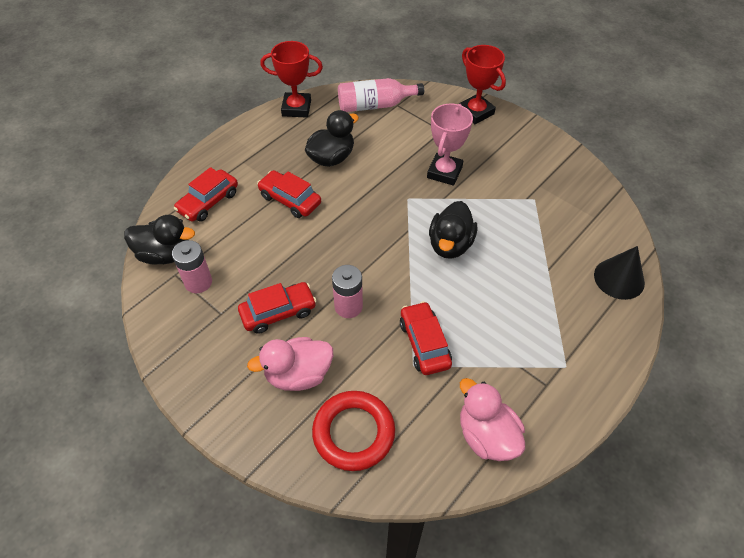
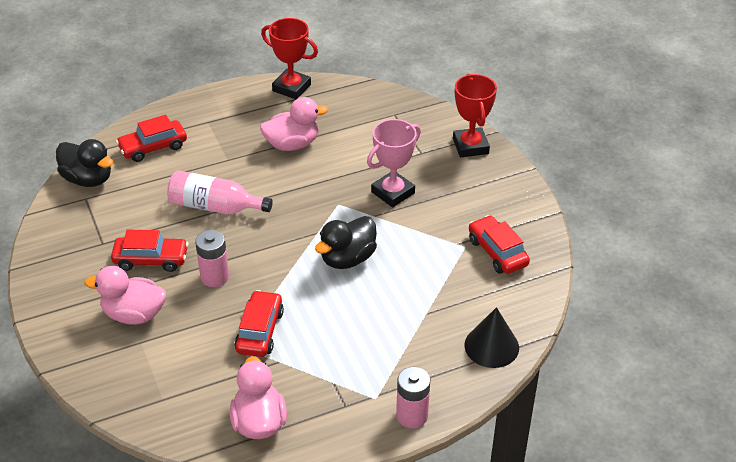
camera: 25 degrees right, 10 degrees down
(198, 282) = (100, 211): pink battery -> pink battery (412, 415)
(290, 200) = (226, 169): red car -> red car (497, 252)
(331, 158) = (292, 144): black duck -> pink duck
(353, 433) = (148, 375): red ring -> none
(375, 105) = (371, 108): pink bottle -> pink bottle (215, 207)

